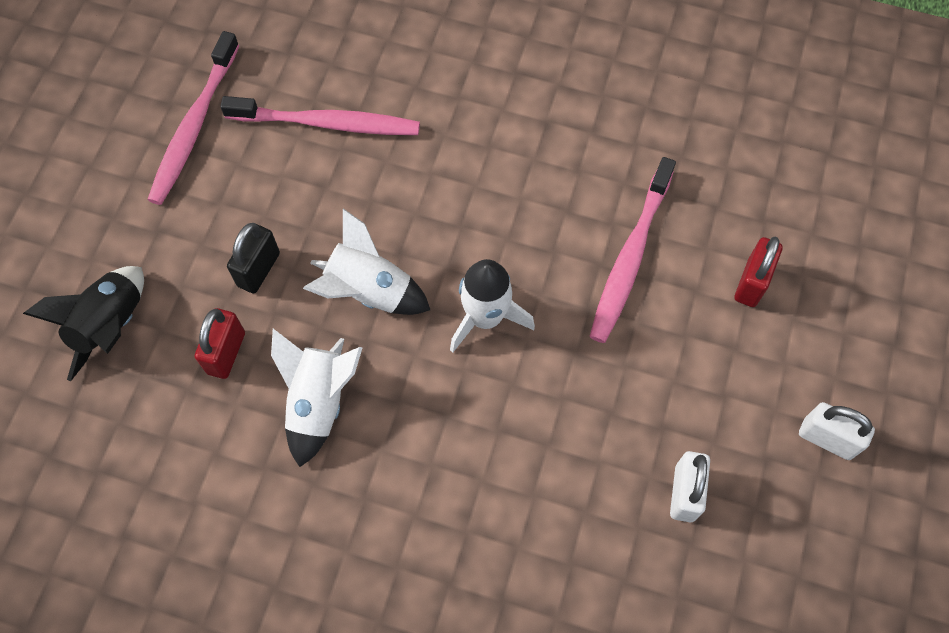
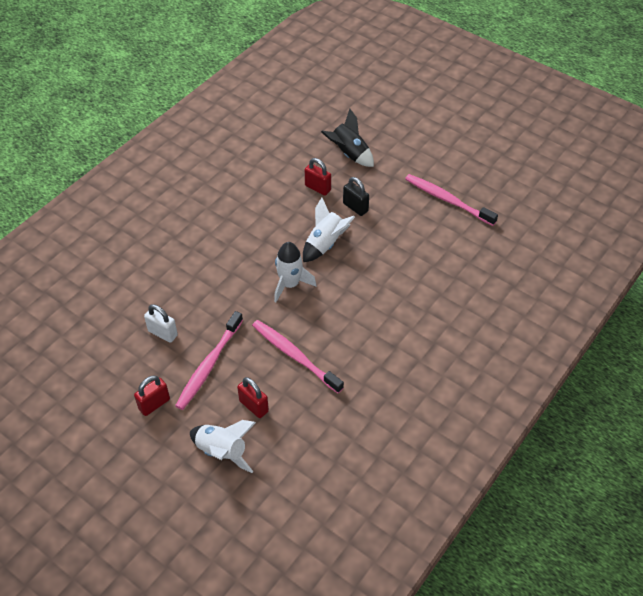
camera: 110 degrees right, 15 degrees down
(318, 402) = (278, 213): white rocket -> white rocket (222, 452)
(328, 123) = (430, 251): pink toothbrush -> pink toothbrush (208, 365)
(827, 439) = (154, 404): white padlock -> red padlock

